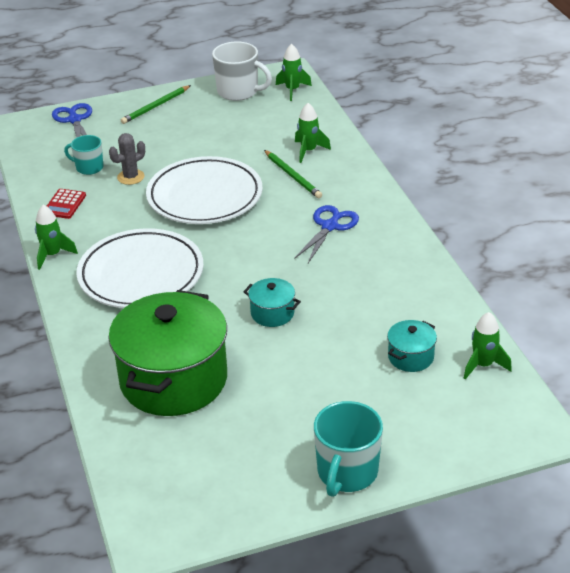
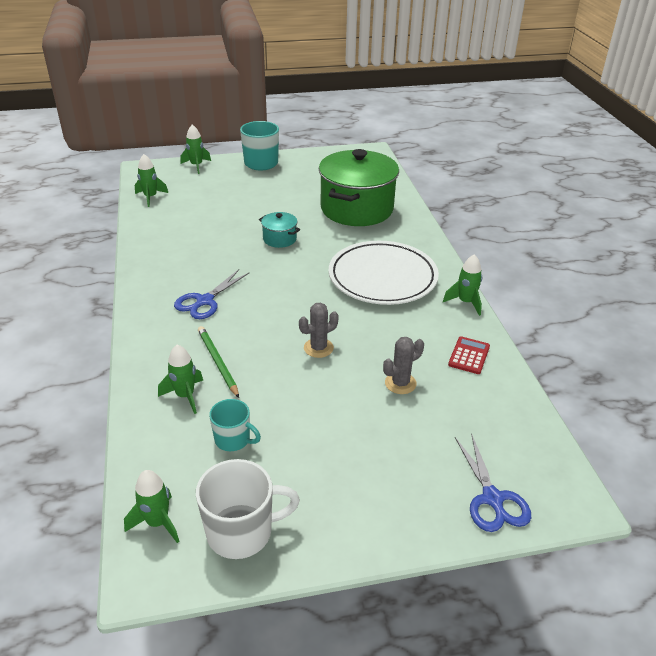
camera: 175 degrees left, 0 degrees up
(89, 167) = (452, 404): turquoise mug -> turquoise mug (233, 439)
(155, 106) = (373, 513): green pencil -> none
(204, 196) = (318, 348): white plate -> grey cactus
(238, 91) = (241, 532): white mug -> white mug turned 135 degrees clockwise
(410, 357) = (194, 205): turquoise pot -> none
(455, 449) = (196, 166): none -> green rocket

